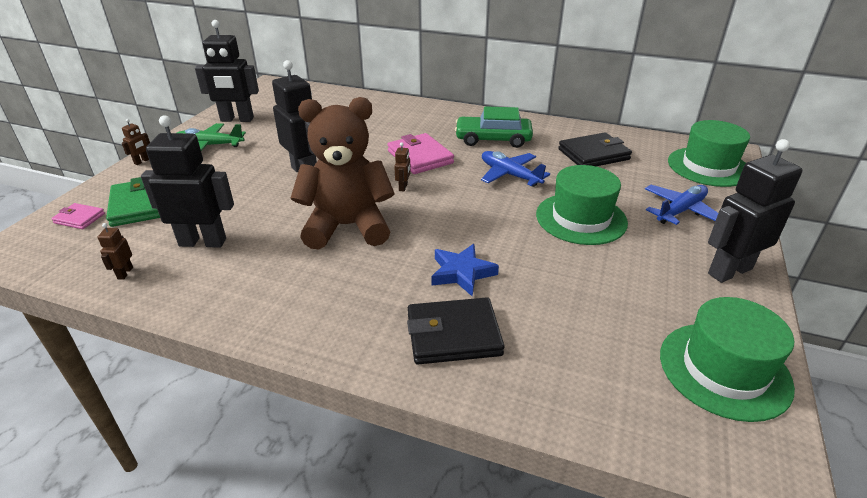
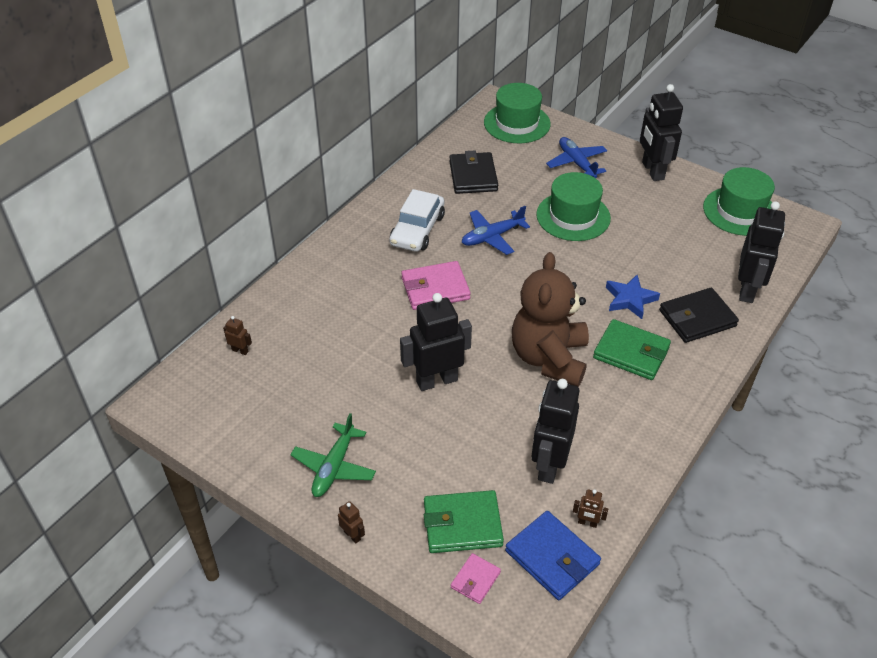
camera: 75 degrees left, 10 degrees up
(89, 256) = (552, 557): none -> blue wallet
(237, 119) = (266, 440): black robot -> black robot (747, 290)
(371, 281) = (631, 353): none -> green wallet
(403, 187) = (491, 310): brown robot -> brown robot (240, 350)
(453, 334) = (697, 318): black wallet -> black wallet turned 60 degrees clockwise
(493, 139) = (417, 230): green car -> white car

